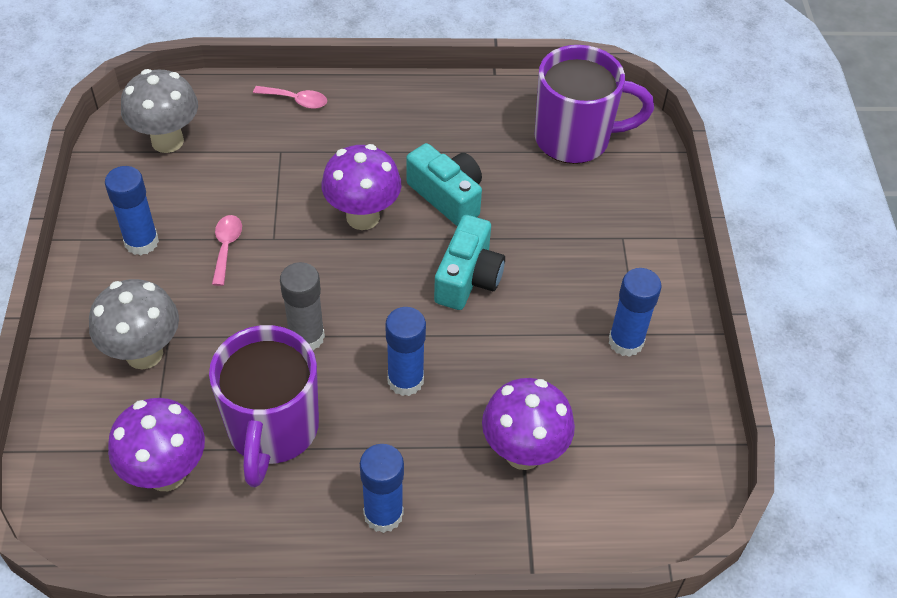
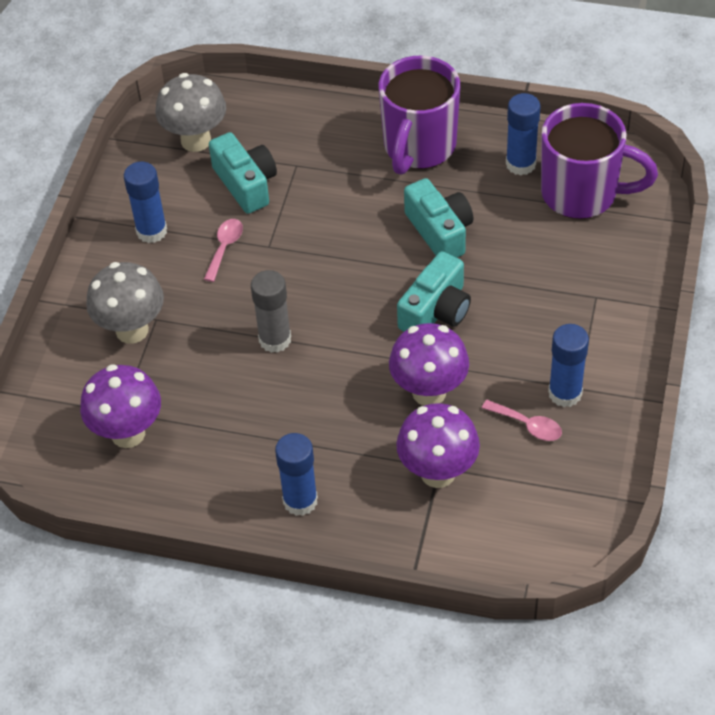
camera: 20 degrees right, 0 degrees up
(232, 178) = (246, 184): none -> turquoise camera
(272, 430) = (224, 414): purple mug -> purple mug (418, 147)
(296, 100) = (324, 118): pink spoon -> pink spoon (527, 425)
(363, 217) = (355, 239): purple mushroom -> purple mushroom (429, 392)
(405, 380) = (352, 392): blue glue stick -> blue glue stick (520, 164)

